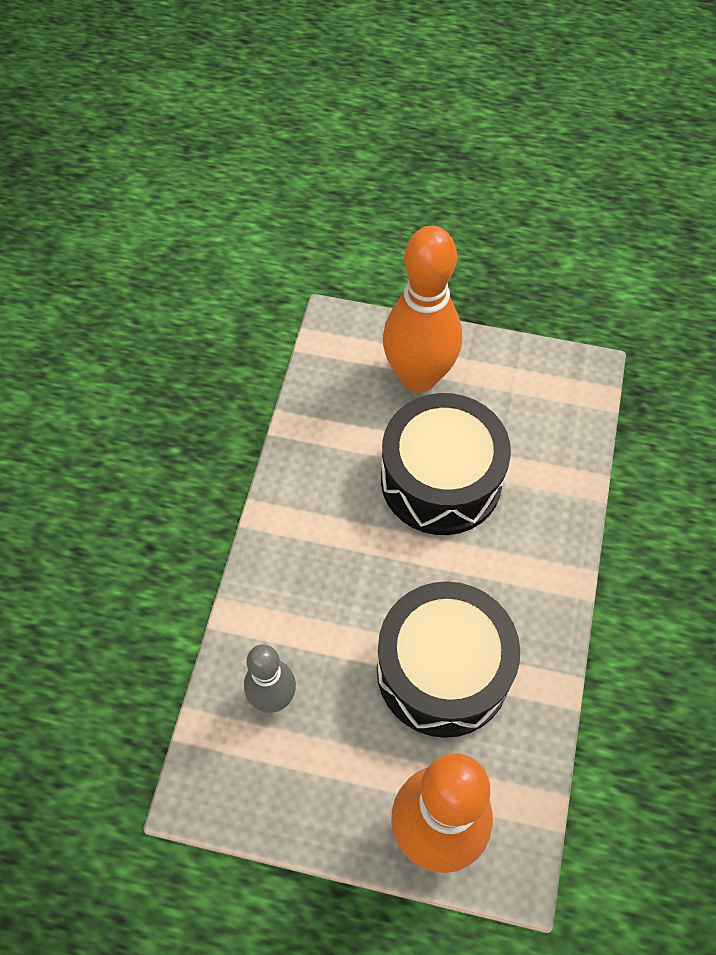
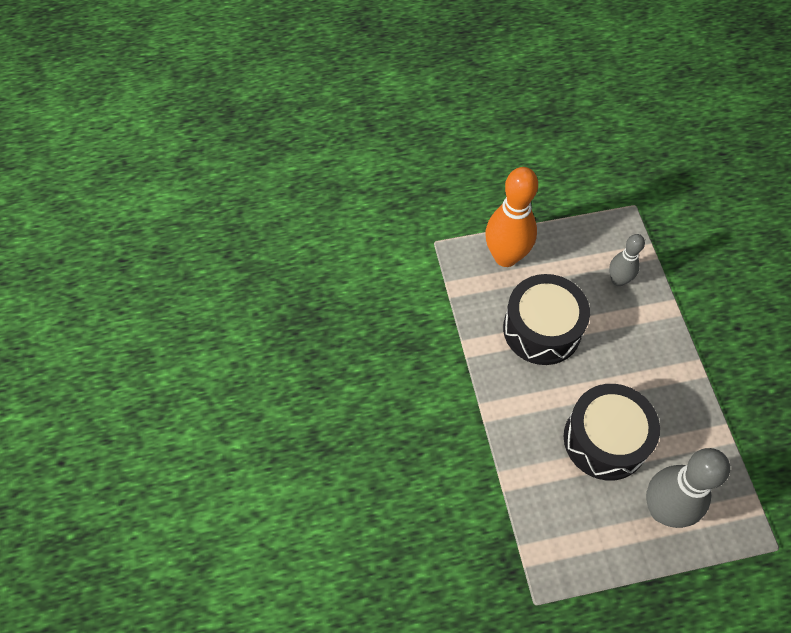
camera: 155 degrees right, 0 degrees up
(418, 377) = (663, 510): orange bowling pin -> grey bowling pin

